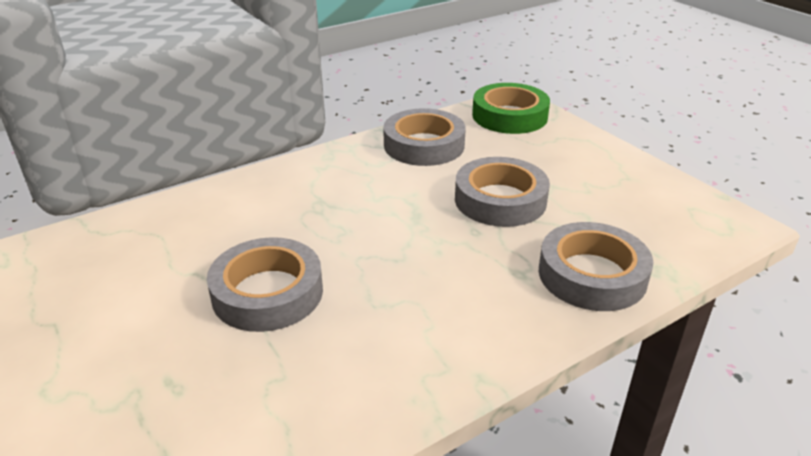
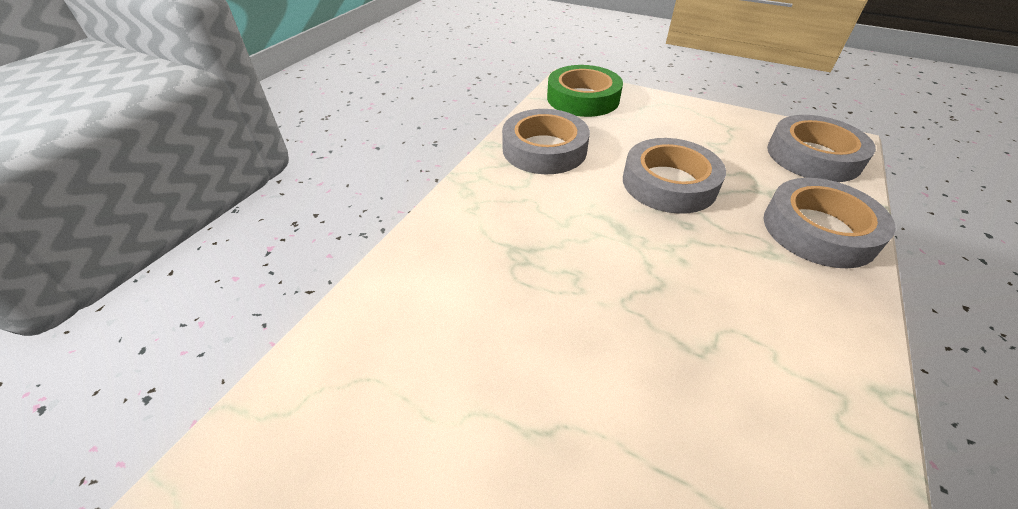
camera: 30 degrees left, 10 degrees up
(267, 293) = (583, 397): grey tape -> grey tape (813, 156)

